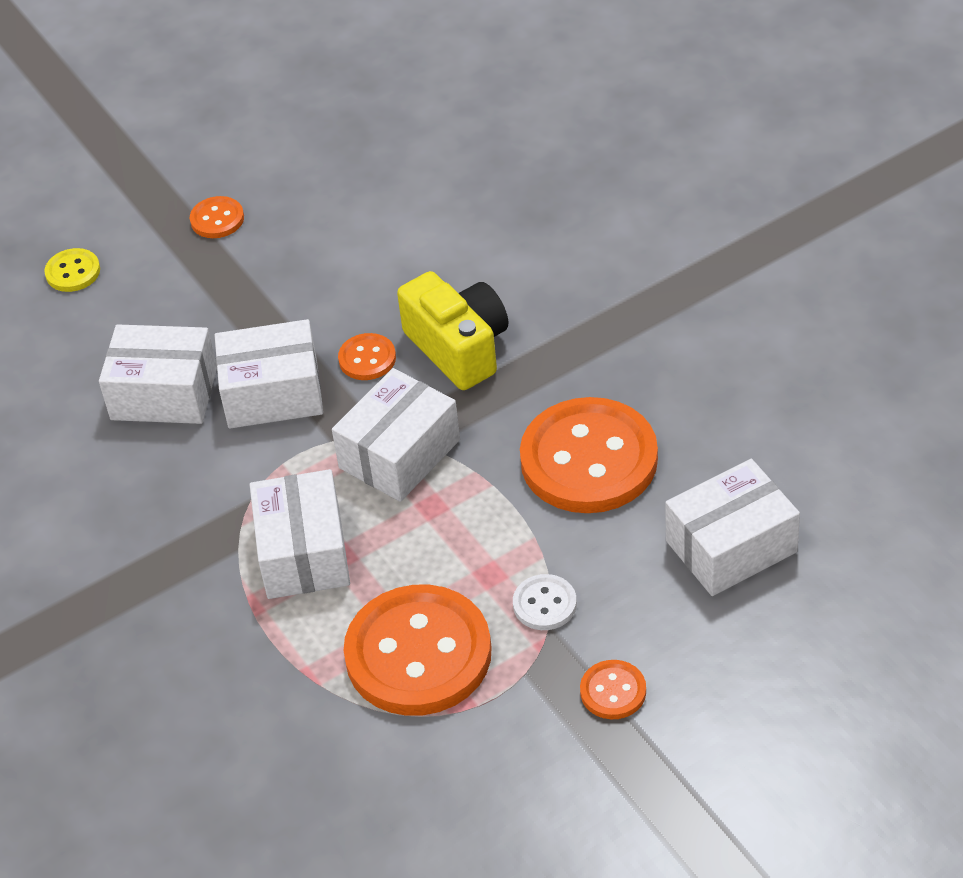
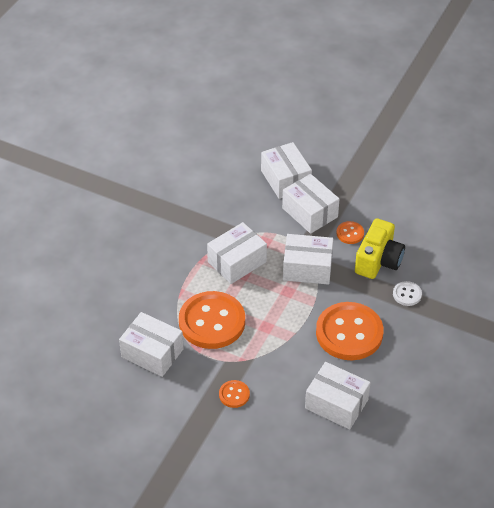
camera: 55 degrees right, 0 degrees up
(73, 272) = (326, 120): yellow button -> none
(217, 219) = (389, 148): orange button -> none
(425, 785) = (152, 353): none -> white box
(544, 604) = (263, 352): white button -> white button (407, 294)

